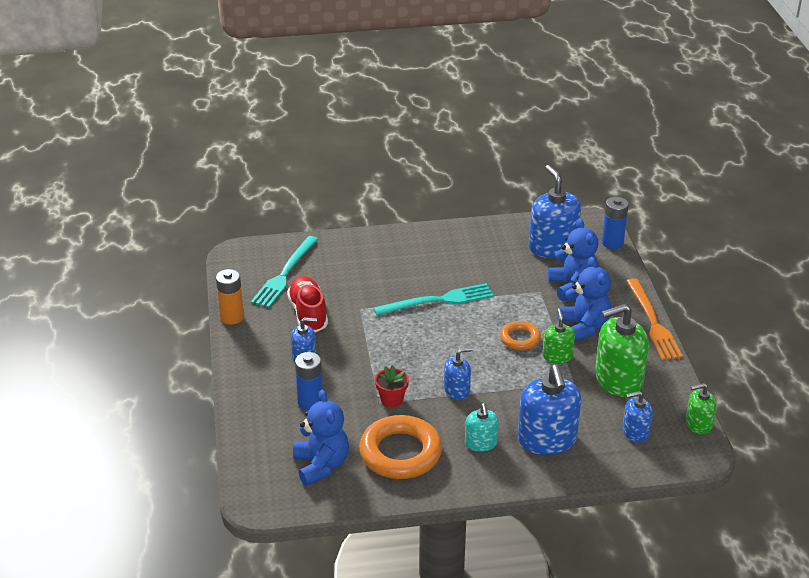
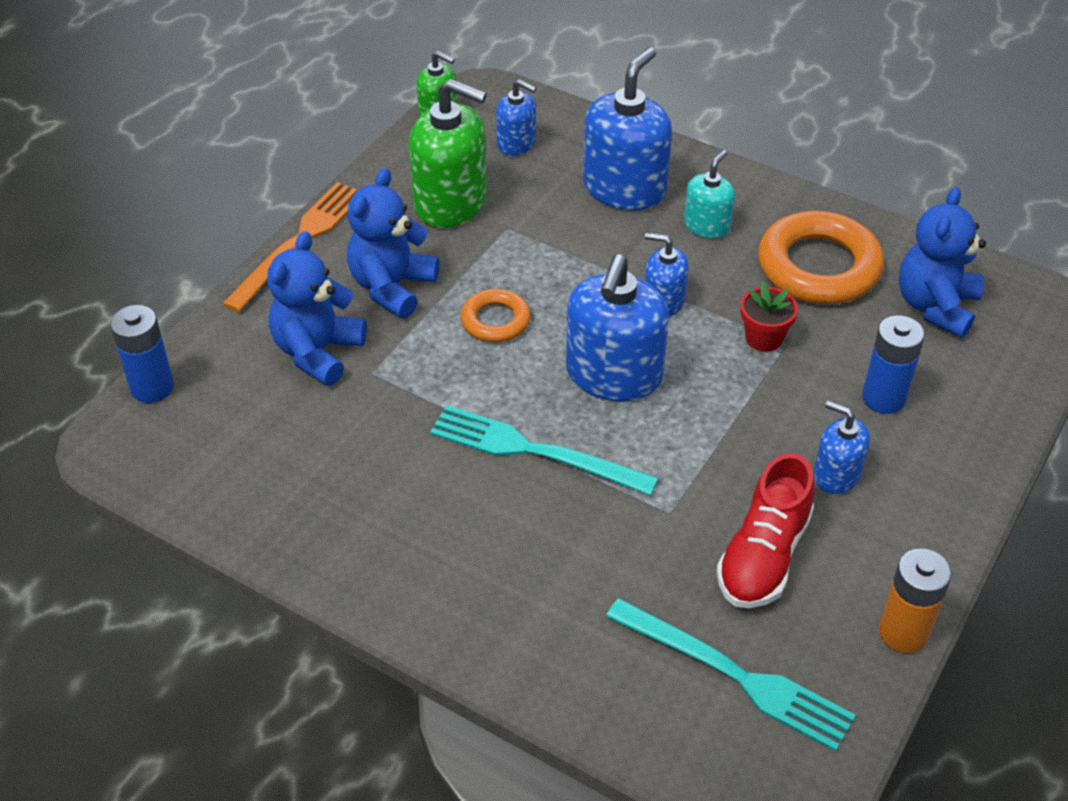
camera: 140 degrees left, 10 degrees up
(284, 274) = (735, 675): turquoise fork -> turquoise fork turned 60 degrees clockwise
(552, 246) = (243, 438): blue soap dispenser -> blue soap dispenser (613, 375)
(557, 356) = (480, 270): green soap dispenser -> none

